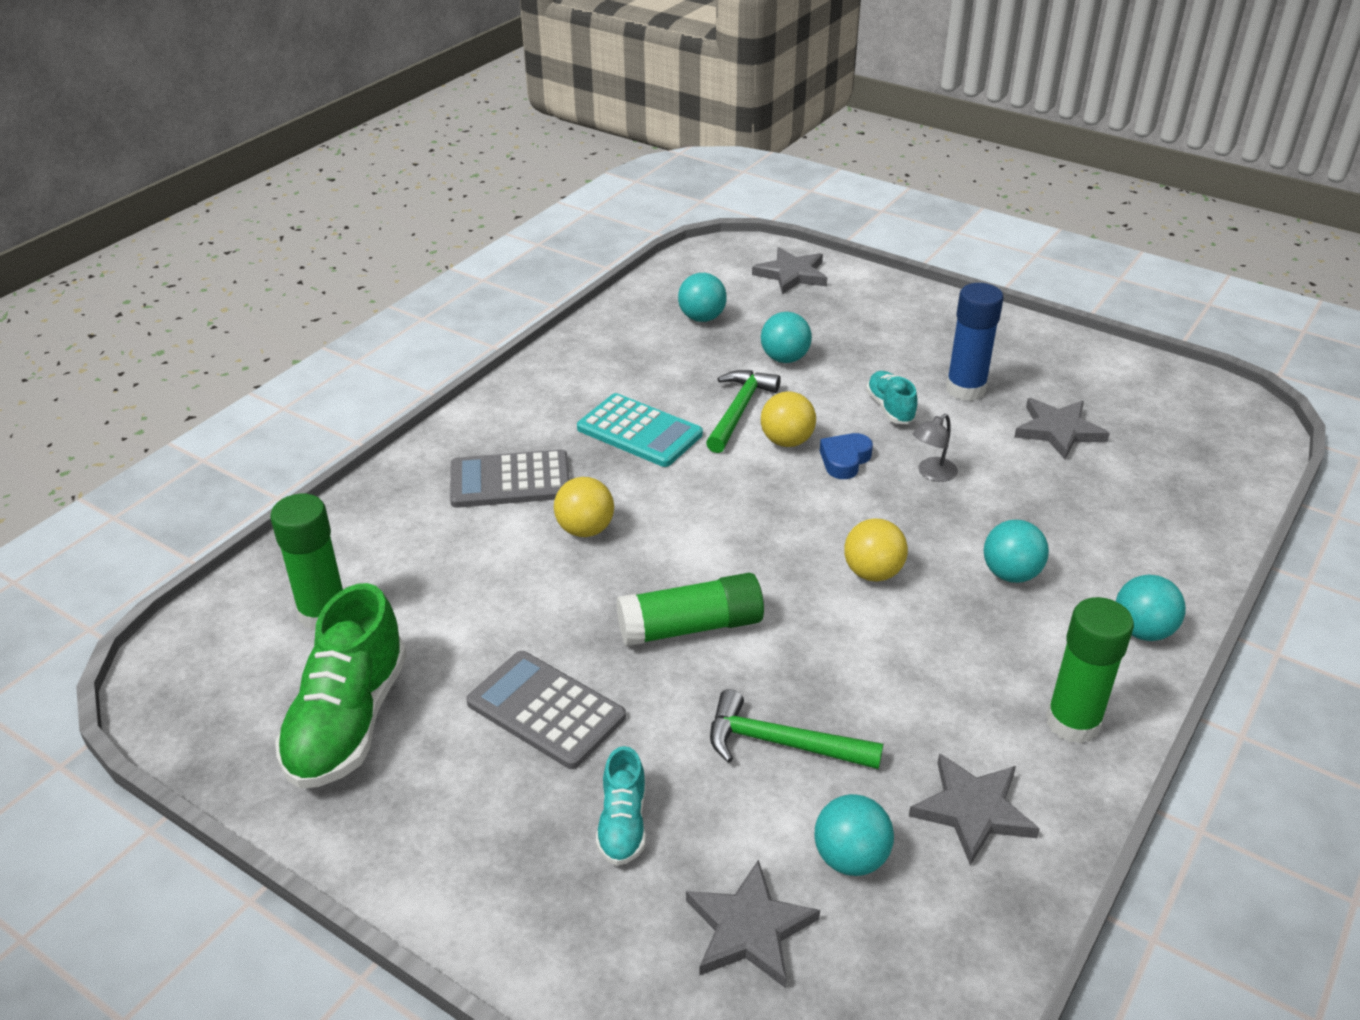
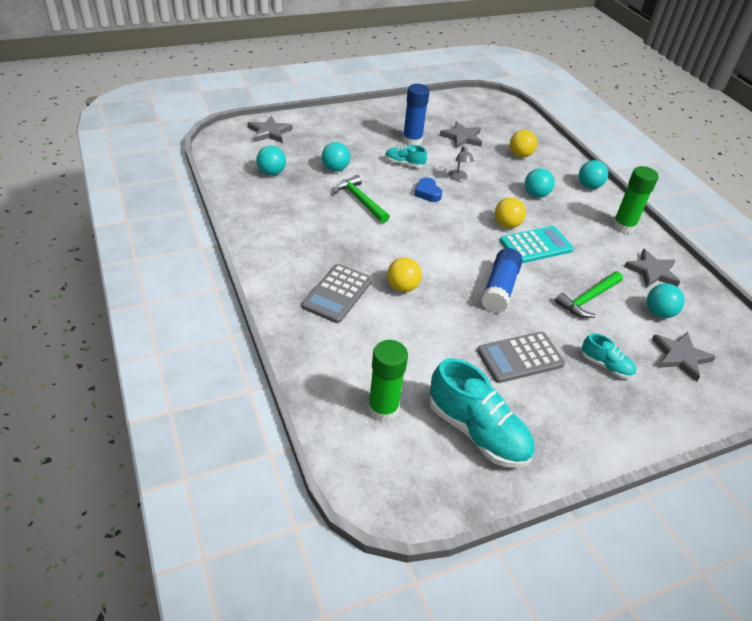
camera: 60 degrees left, 5 degrees up
(348, 721) = (477, 431): green shoe -> turquoise shoe
(639, 431) = (343, 235): turquoise calculator -> turquoise calculator (536, 245)
(691, 627) = (500, 289): green glue stick -> blue glue stick
(787, 441) = (398, 200): yellow ball -> yellow ball (520, 155)

